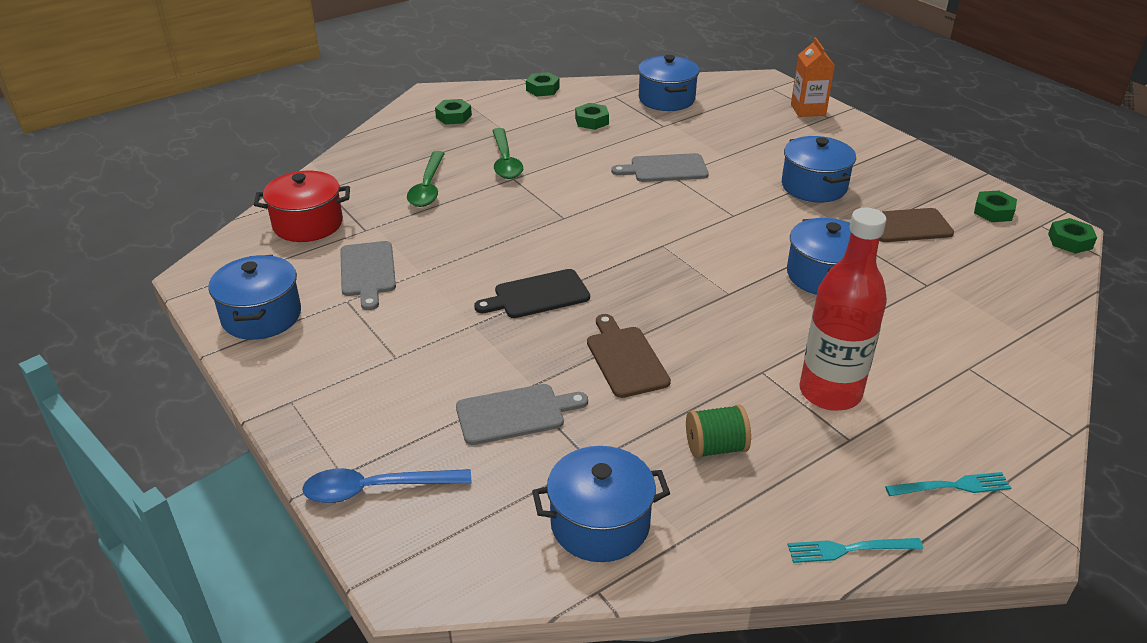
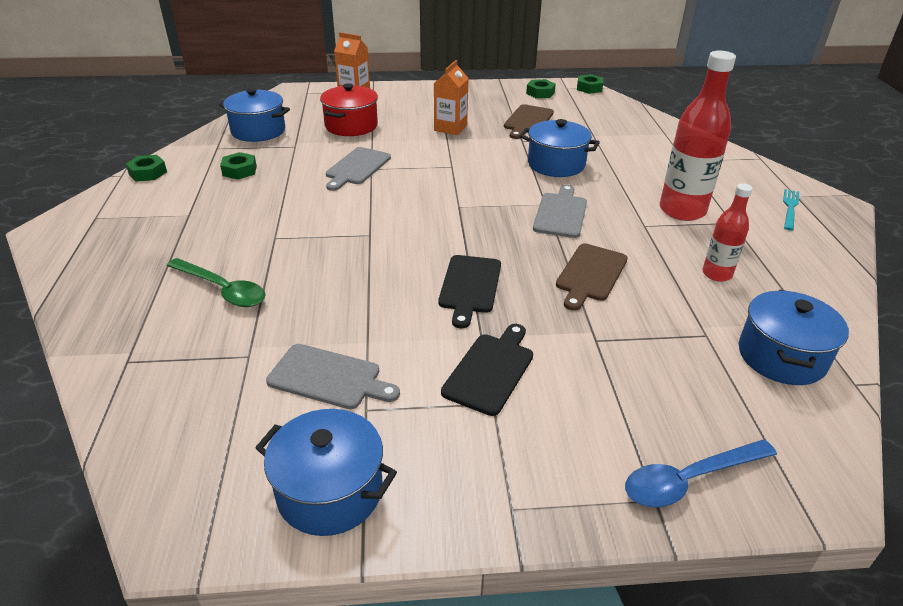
camera: 60 degrees left, 0 degrees up
(308, 224) = (182, 397): red pot -> red pot (351, 126)
(376, 489) = (689, 479): blue spoon -> blue spoon turned 45 degrees clockwise
(433, 343) = (490, 370): none -> black cutting board
(453, 116) = (115, 232): green nut -> none
(505, 161) = (240, 232): green spoon -> none
(515, 414) = (626, 355): grey cutting board -> grey cutting board (561, 213)
(625, 359) = (590, 274): brown cutting board -> brown cutting board turned 75 degrees counterclockwise
(715, 447) = (717, 274): green spool -> red bottle
(814, 186) = (450, 128): blue pot -> orange carton
(849, 549) = (836, 263): turquoise fork -> none

